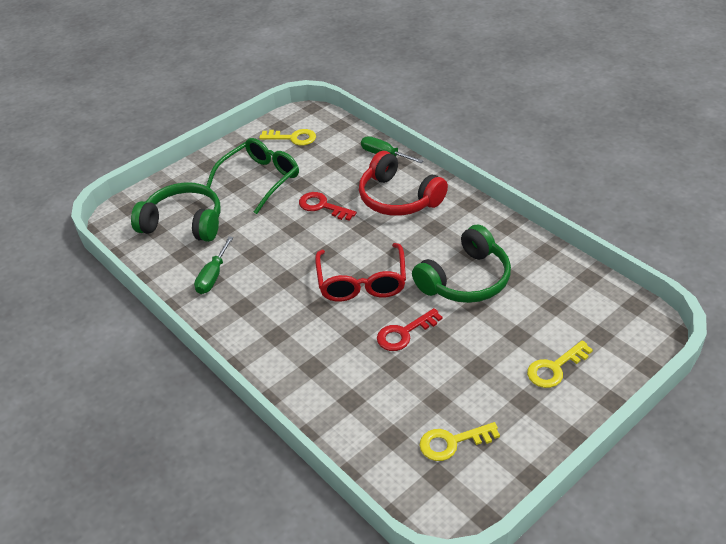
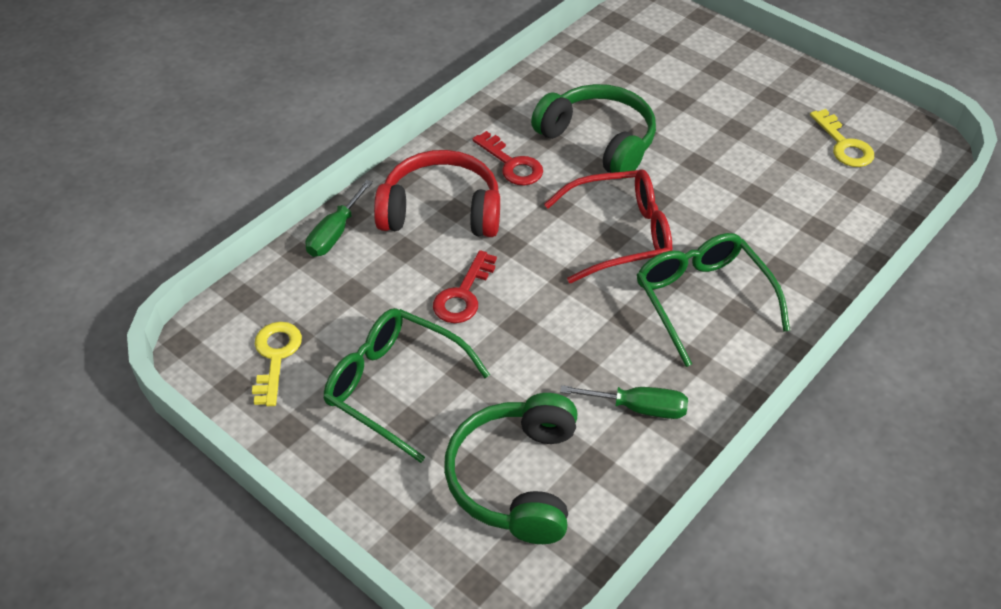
camera: 100 degrees left, 5 degrees up
(291, 318) = (702, 300): none -> green glasses
(398, 198) = (441, 211): red headphones -> red headphones turned 120 degrees counterclockwise
(404, 333) = (701, 189): red key -> red key (512, 164)
(555, 368) = (720, 74): yellow key -> none

